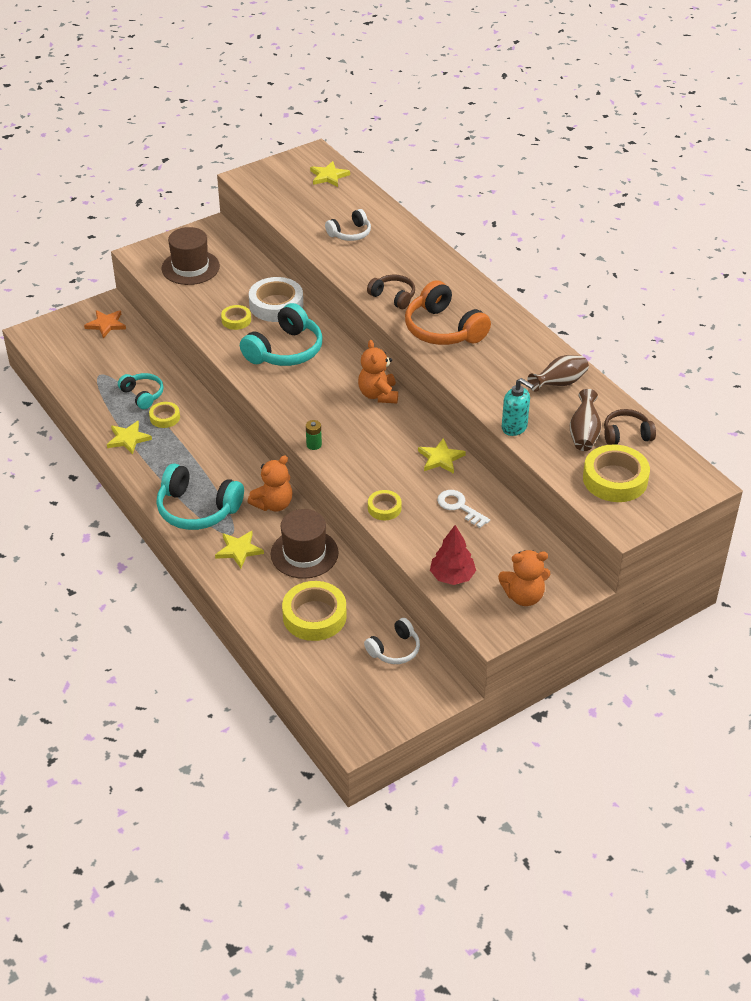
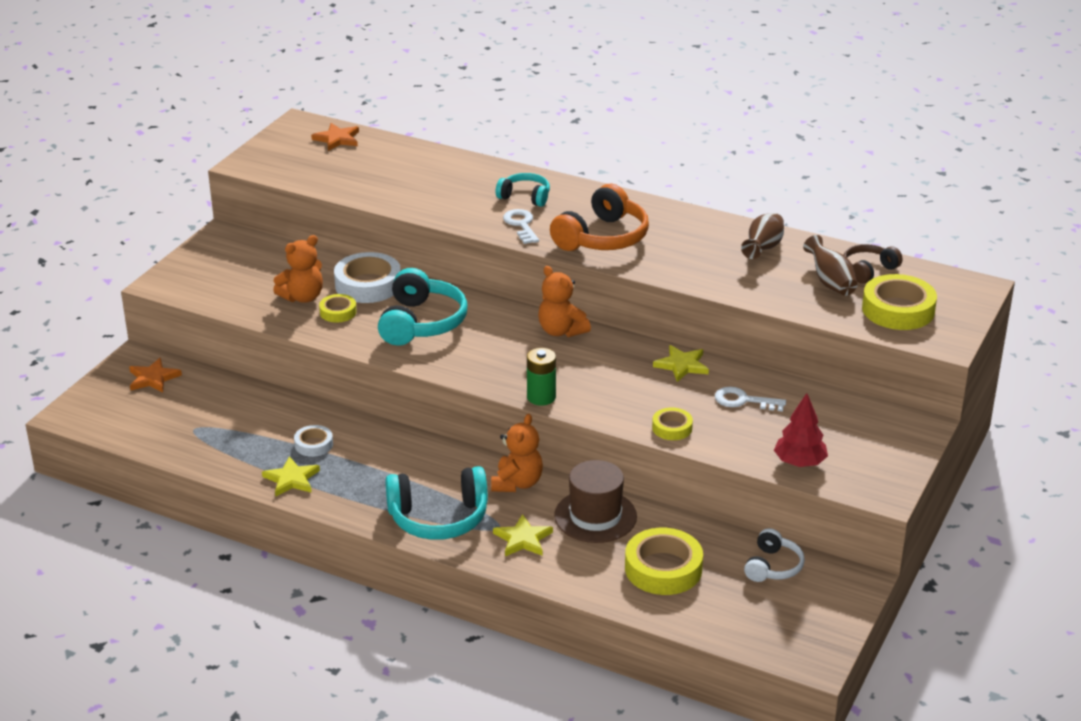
camera: 30 degrees left, 10 degrees down
(142, 395) = (266, 432): turquoise headphones -> turquoise headphones (525, 197)
(165, 417) = (314, 444): yellow tape -> white tape
(190, 267) = (234, 279): brown hat -> none
(314, 445) = (541, 397): green battery -> green battery, size x1.56
(328, 176) = (337, 139): yellow star -> orange star
(350, 233) = (415, 183): white headphones -> none
(393, 297) = (521, 225): brown headphones -> white key
(443, 329) = (602, 238): orange headphones -> orange headphones turned 75 degrees counterclockwise
(514, 427) = (761, 298): turquoise soap dispenser -> none
(523, 596) = (883, 454): orange teddy bear -> orange teddy bear (302, 297)

